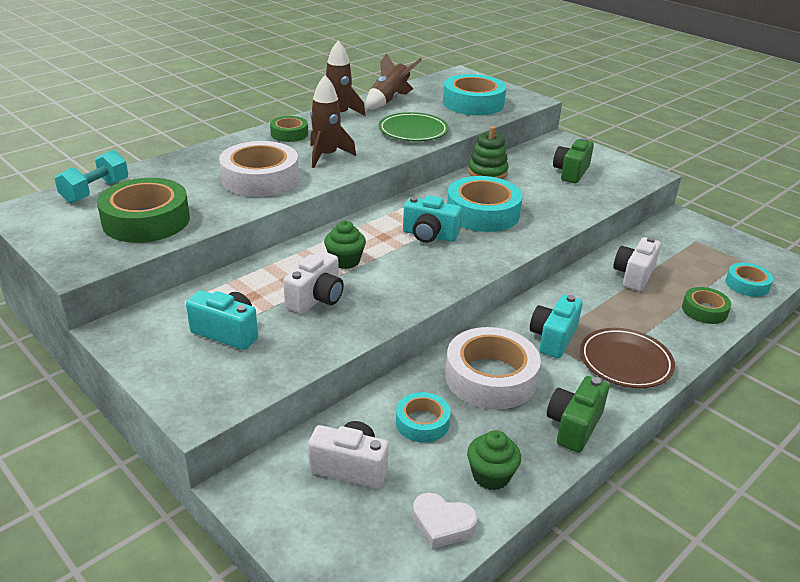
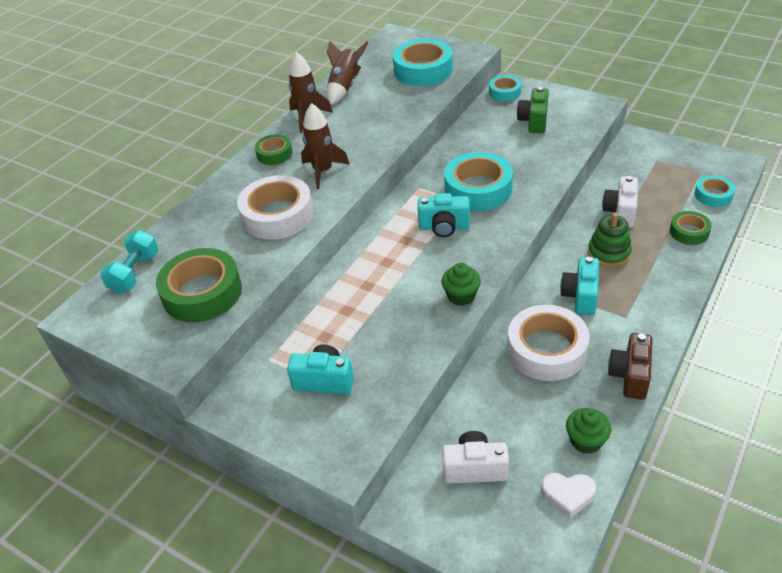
camera: 10 degrees left, 10 degrees up
(316, 299) = (381, 323): white camera -> none
(345, 261) = (385, 276): green cupcake -> green cupcake (461, 296)
(413, 131) = (385, 120): green plate -> none
(422, 422) = (512, 409): turquoise tape -> turquoise tape (504, 92)
(487, 172) = (461, 141): green stacking toy -> green stacking toy (608, 253)
(574, 426) = (630, 376): green camera -> brown camera
(625, 362) = (646, 302): brown plate -> none

